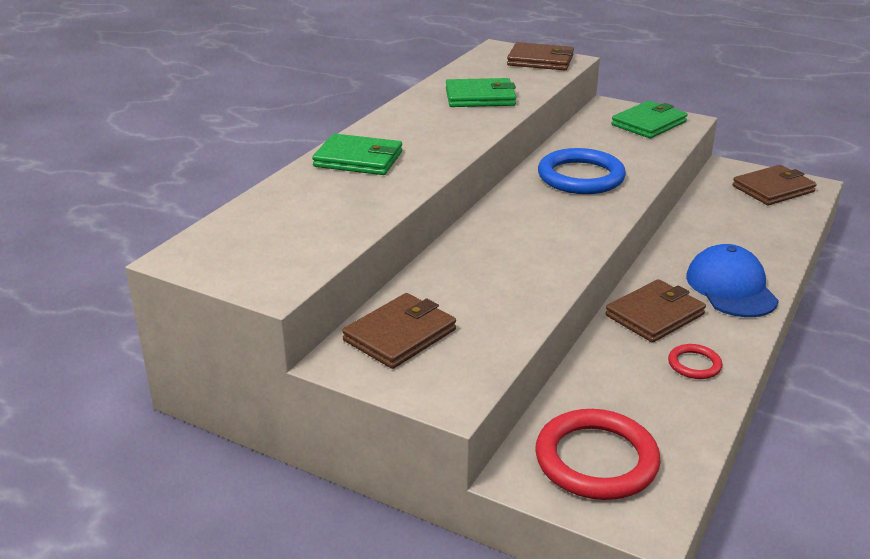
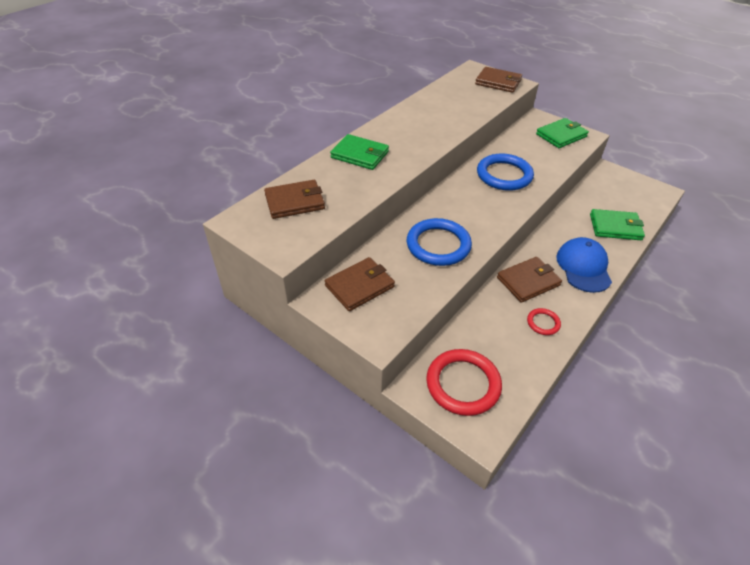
camera: 10 degrees right, 15 degrees up
(480, 97) = (450, 110): green wallet -> green wallet (615, 227)
(508, 270) = (438, 245): none -> blue ring
(773, 189) = (634, 191): brown wallet -> brown wallet (295, 202)

